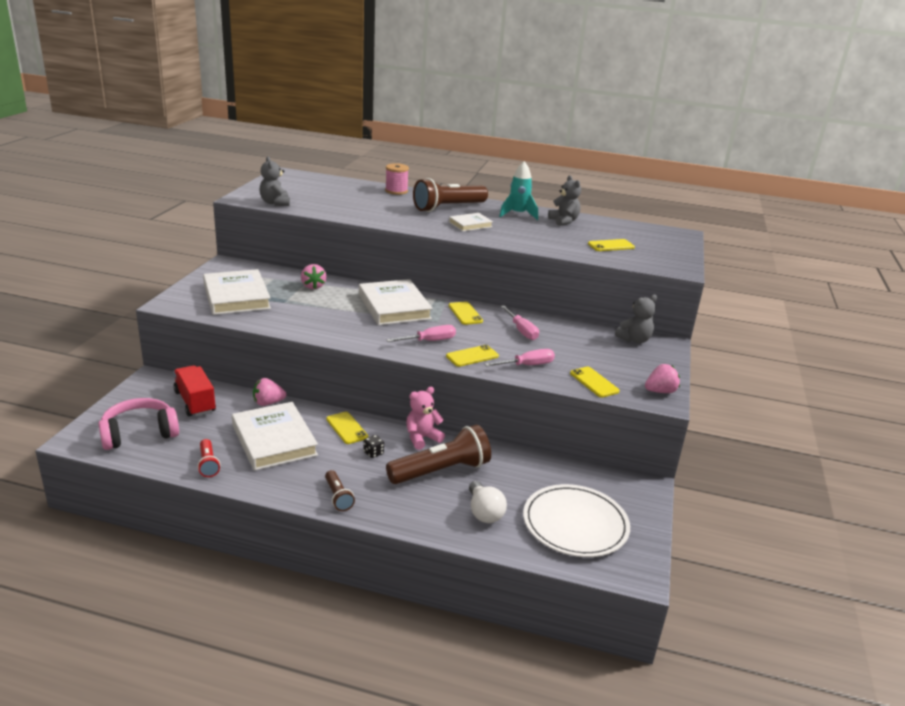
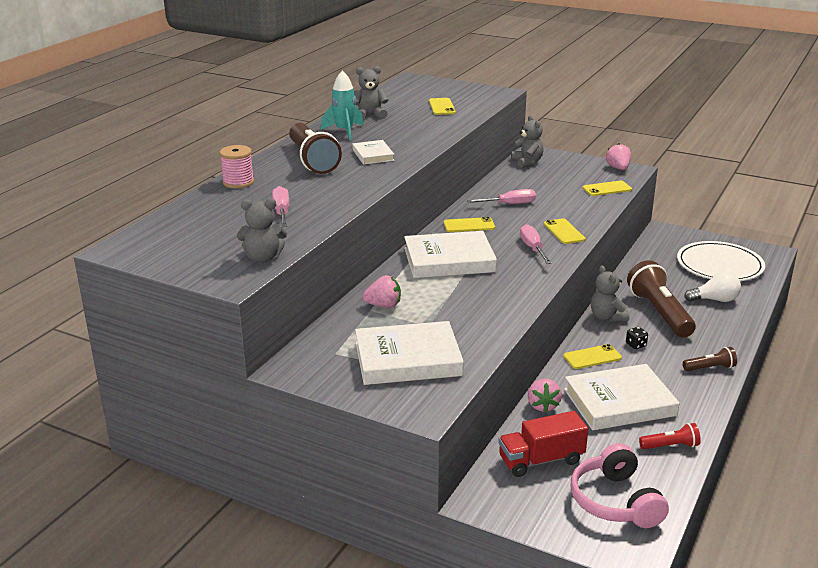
camera: 75 degrees left, 0 degrees up
(422, 438) = (607, 317): pink teddy bear -> grey teddy bear
(528, 365) = (579, 210): pink screwdriver -> pink screwdriver (281, 212)

